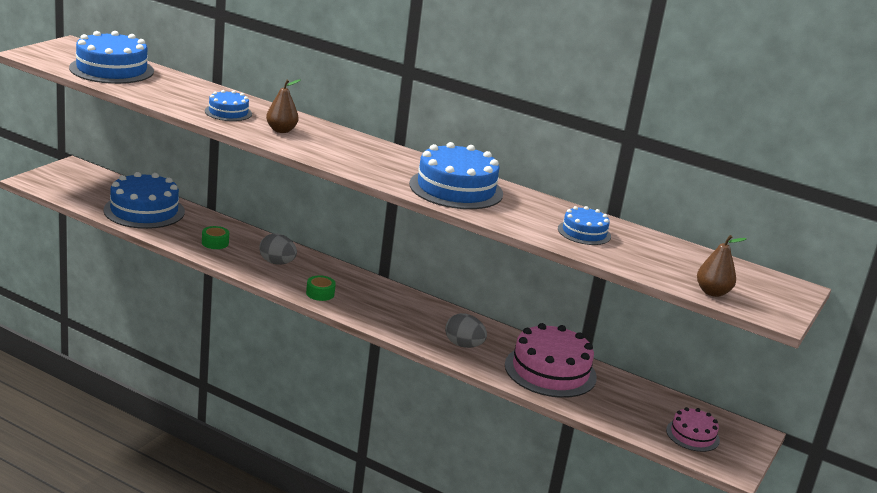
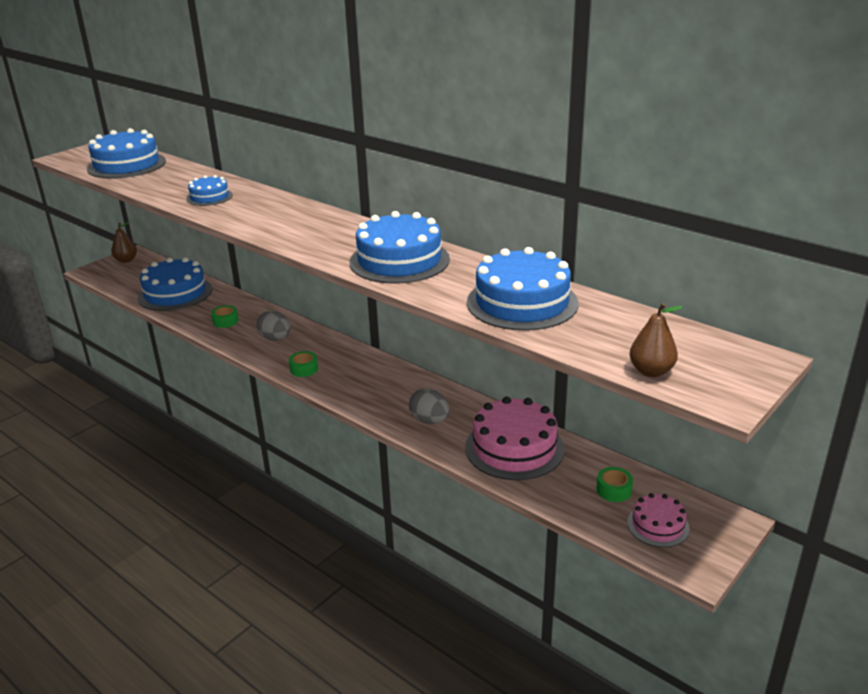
camera: 15 degrees right, 5 degrees up
(281, 130) = (250, 211): brown pear -> brown pear (126, 260)
(584, 232) = (522, 302): blue cake -> blue cake, size x1.85
(648, 407) = (613, 490): none -> green tape

